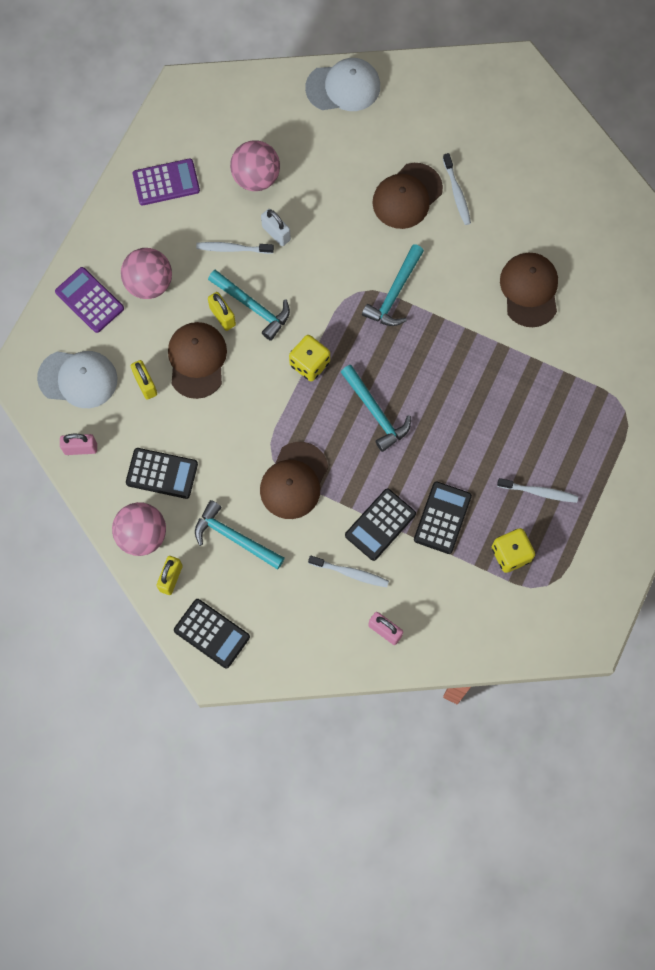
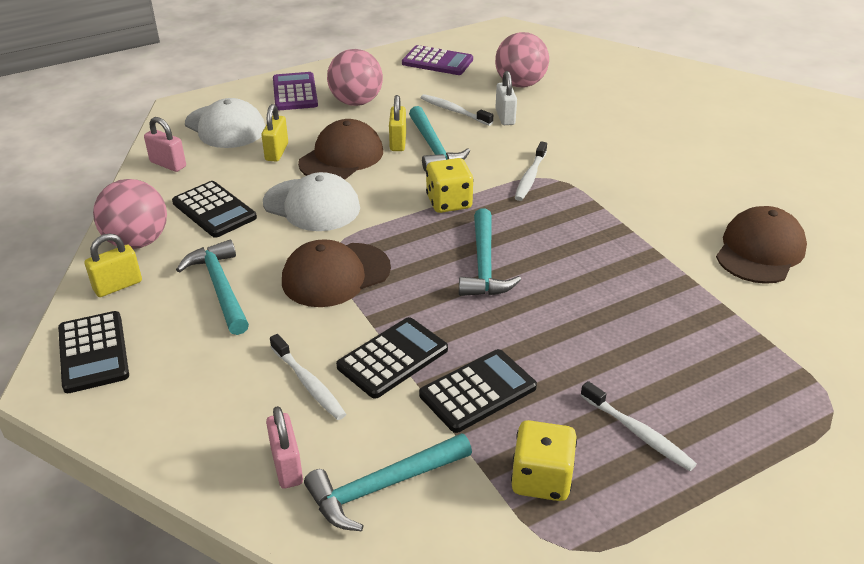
camera: 35 degrees right, 35 degrees down
(343, 87) = (653, 68): white cap -> white cap (312, 205)
(380, 524) = (392, 358): black calculator -> black calculator turned 150 degrees clockwise
(394, 293) = (590, 193): turquoise hammer -> turquoise hammer (382, 486)
(407, 196) = (662, 141): brown cap -> none
(457, 193) = (721, 158): white toothbrush -> white toothbrush (530, 177)

